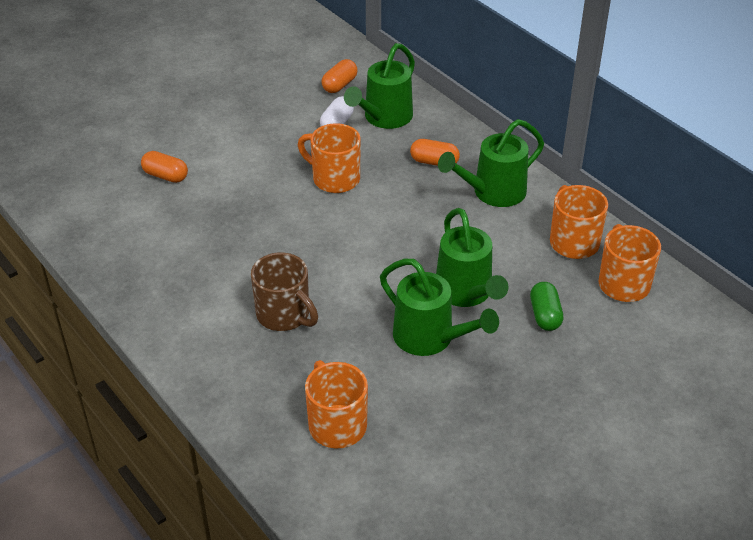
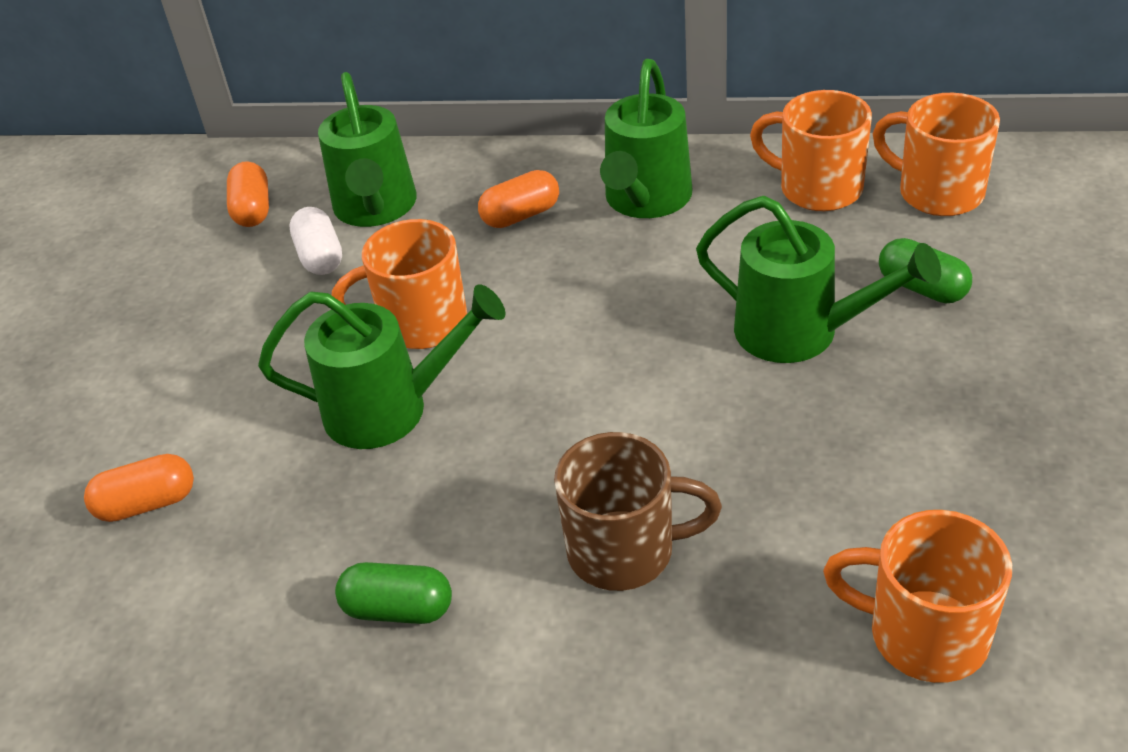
camera: 40 degrees left, 0 degrees up
(191, 273) = (398, 609): none -> green capsule
(431, 339) = (850, 420): green watering can -> green watering can (392, 408)

